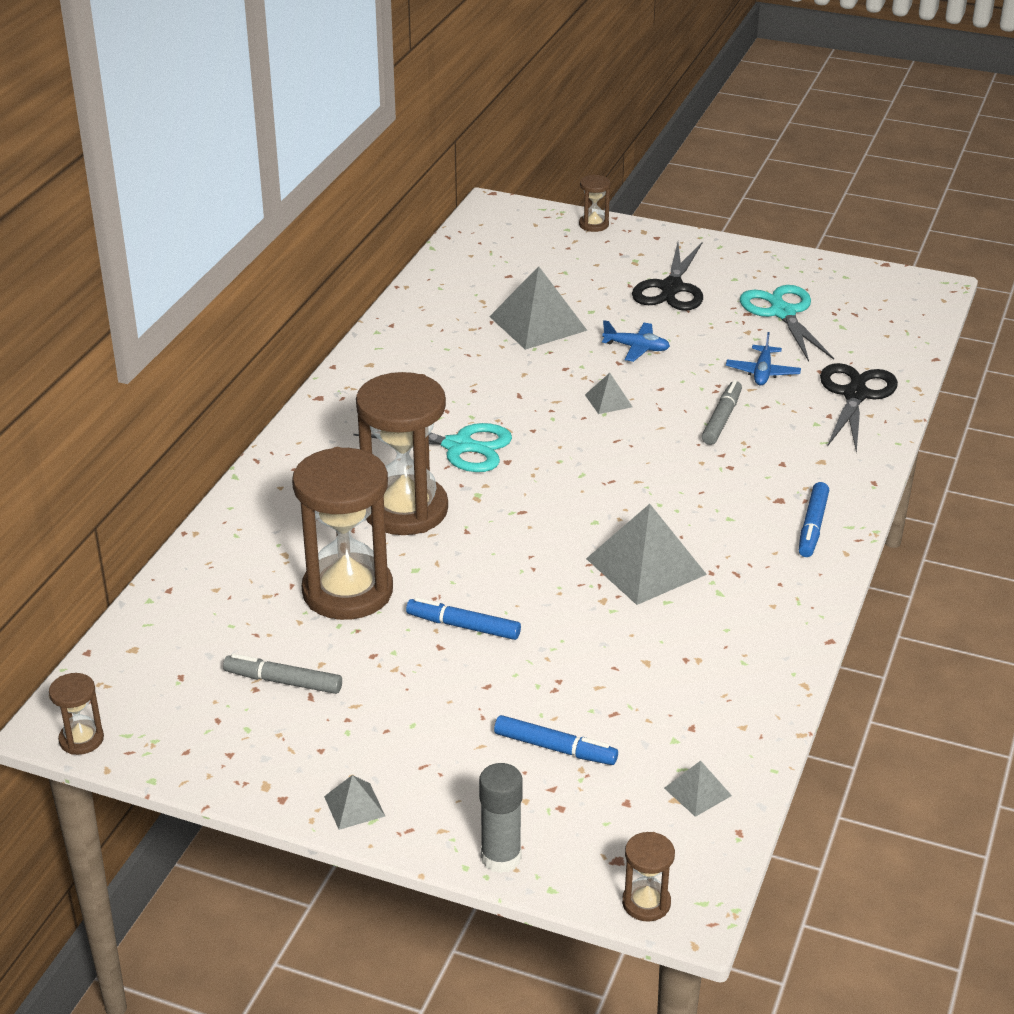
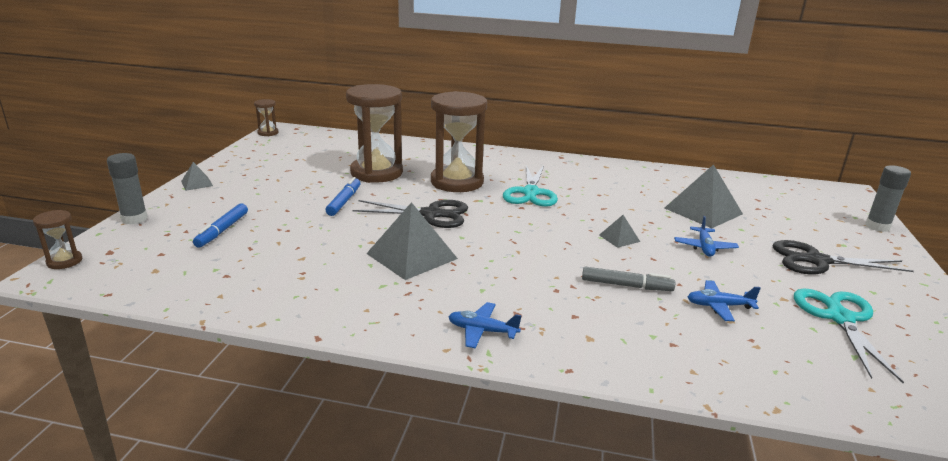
camera: 80 degrees right, 10 degrees down
(283, 681) = (300, 164): grey marker -> none
(593, 225) = (877, 226): brown hourglass -> grey glue stick
(697, 791) = (158, 278): grey pyramid -> none
(782, 313) = (840, 318): turquoise scissors -> turquoise scissors turned 60 degrees counterclockwise
(812, 526) = (482, 331): blue marker -> blue plane
(855, 395) = (723, 361): black scissors -> black scissors (431, 214)

